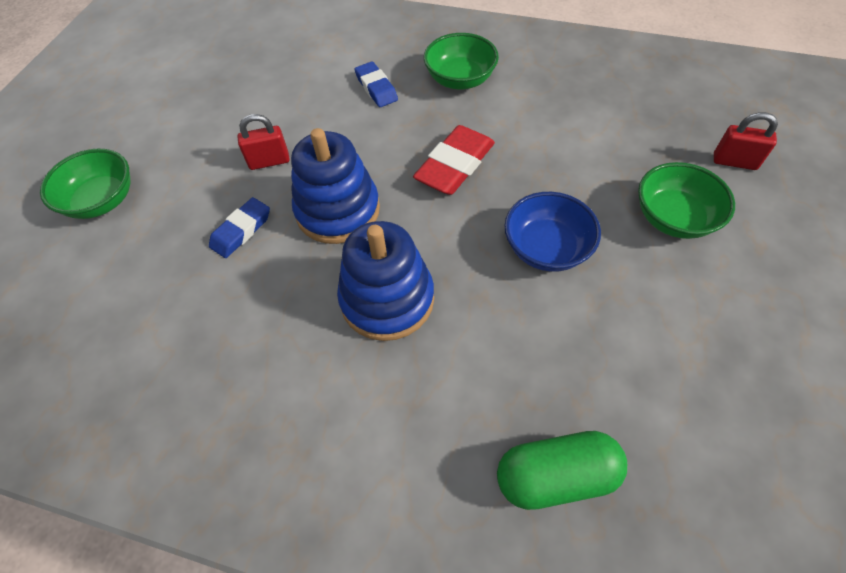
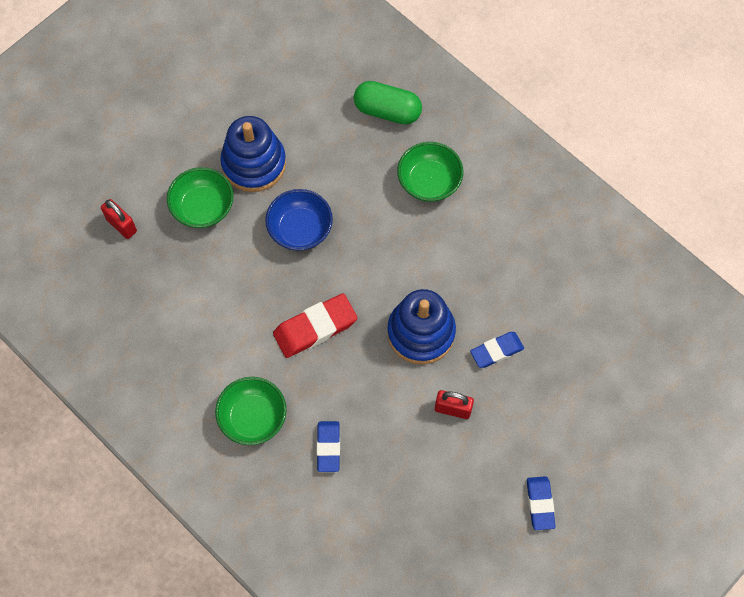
camera: 155 degrees left, 10 degrees up
(102, 201) = (594, 437): green bowl -> green bowl (429, 182)
(151, 129) = (540, 504): none -> blue eraser
(387, 299) = (421, 247): blue stacking toy -> blue stacking toy (254, 163)

